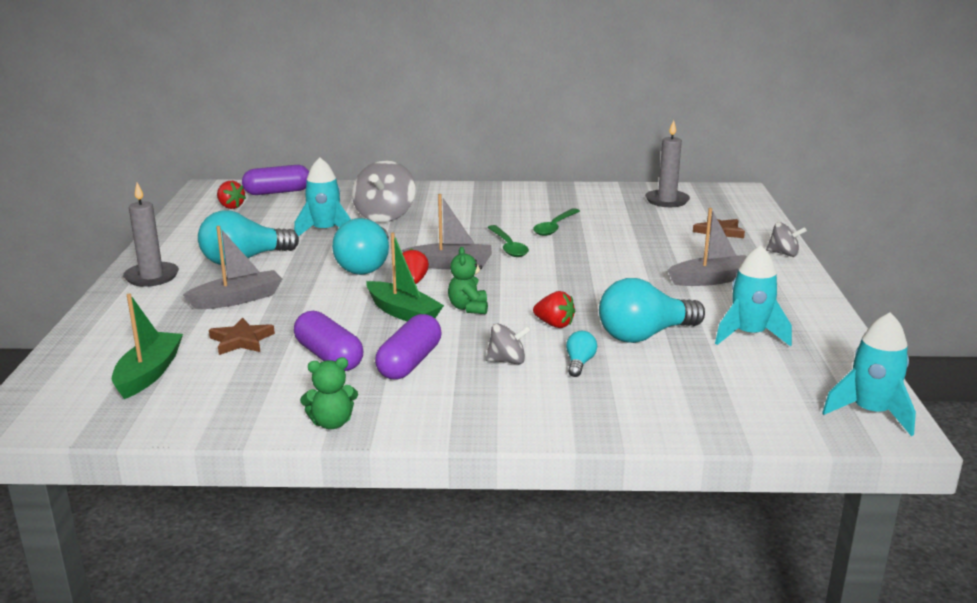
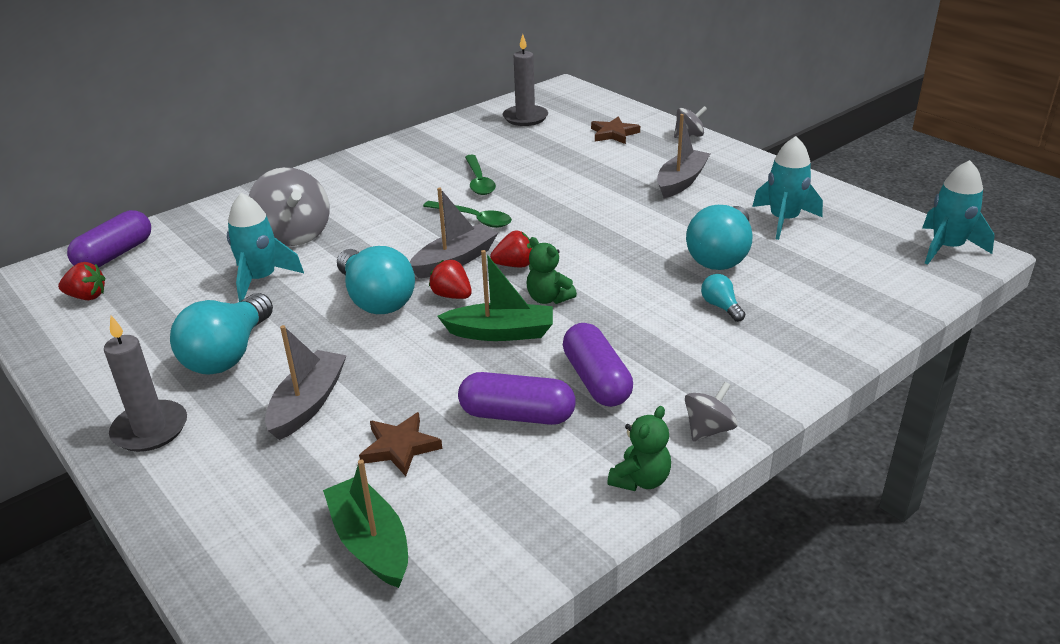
camera: 40 degrees left, 10 degrees up
(507, 361) = (667, 334): grey spinning top -> grey spinning top (708, 429)
(554, 324) = (642, 280): red strawberry -> red strawberry (514, 265)

